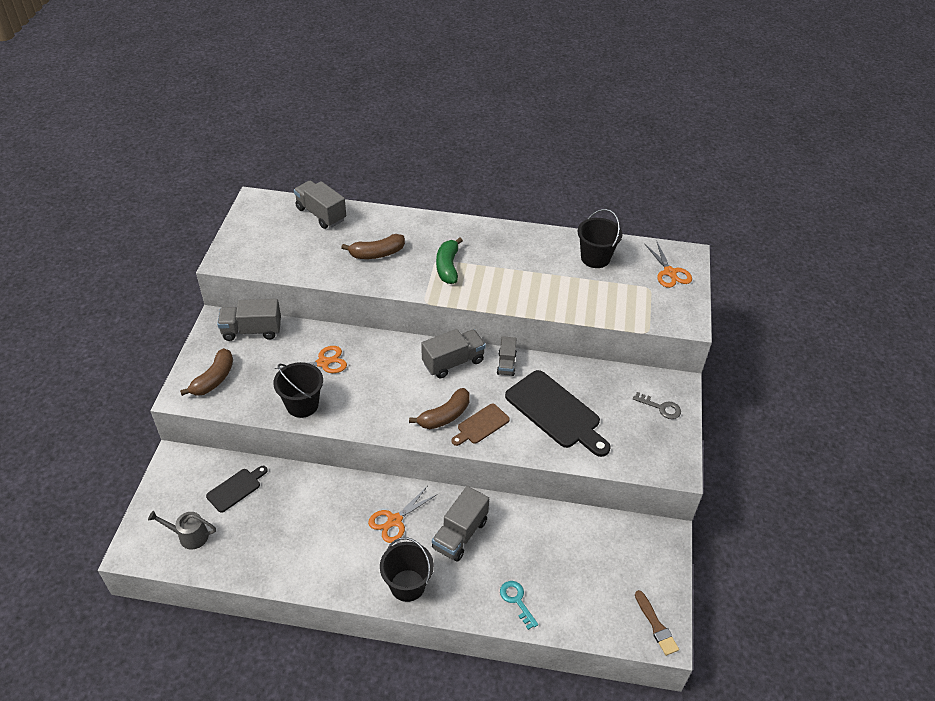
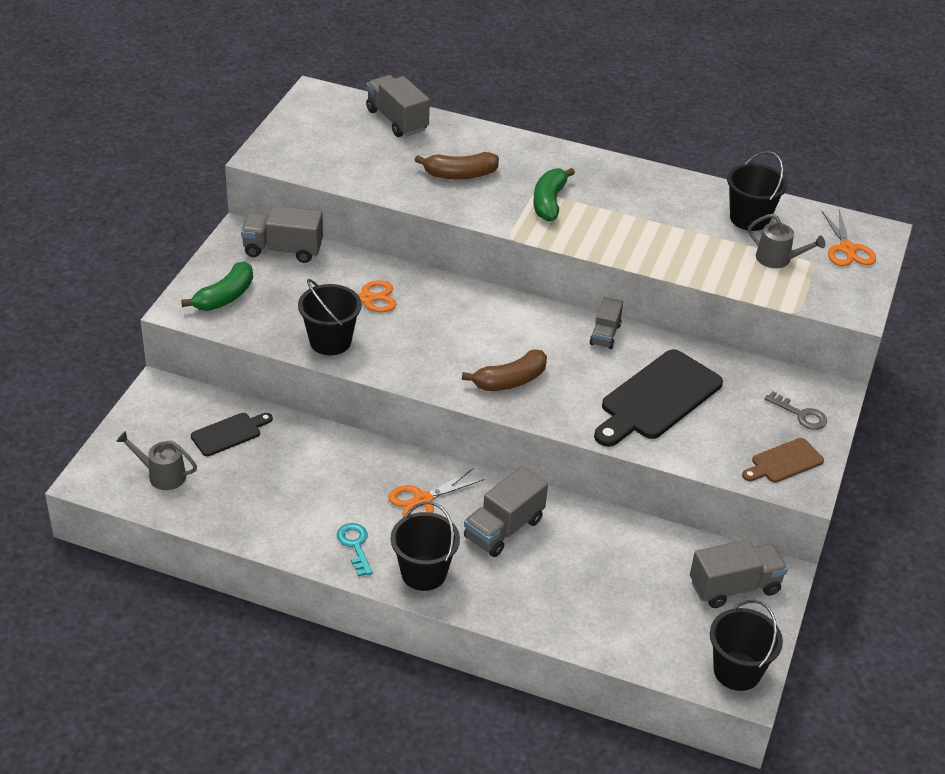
camera: 10 degrees right, 5 degrees down
(214, 379) = (225, 297): brown banana -> green banana
(453, 362) = (535, 322): grey truck -> grey truck (734, 587)
(481, 425) = (555, 398): brown cutting board -> brown cutting board (784, 462)
(516, 601) = (560, 613): turquoise key -> turquoise key (355, 545)
(556, 412) = (657, 398): black cutting board -> black cutting board turned 75 degrees clockwise
(623, 289) = (777, 259): none -> grey watering can
(656, 625) = (737, 671): brown brush -> black bucket

